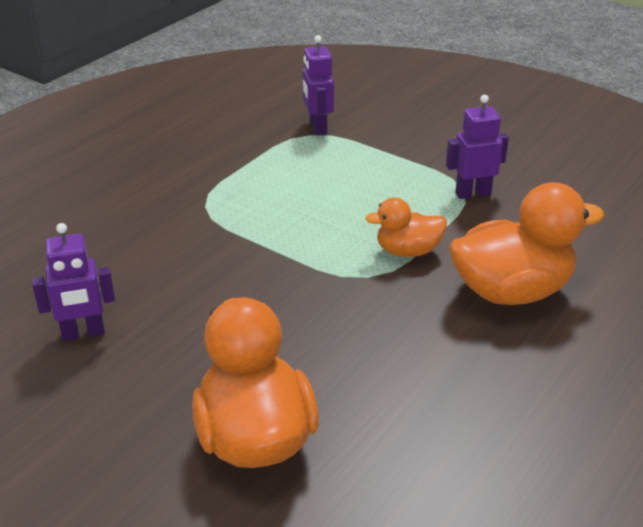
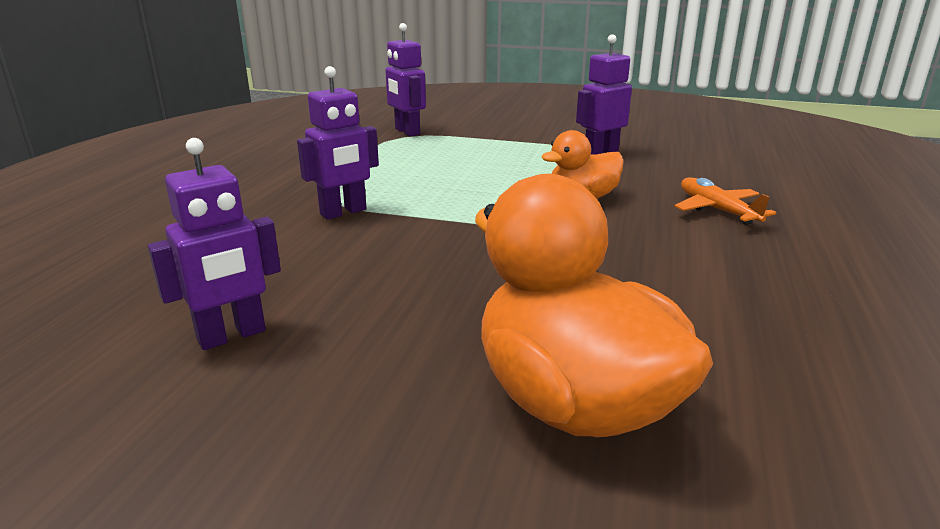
camera: 20 degrees left, 10 degrees down
(208, 228) = (343, 212): none -> purple robot
(511, 291) = (717, 210): orange duck -> orange plane

